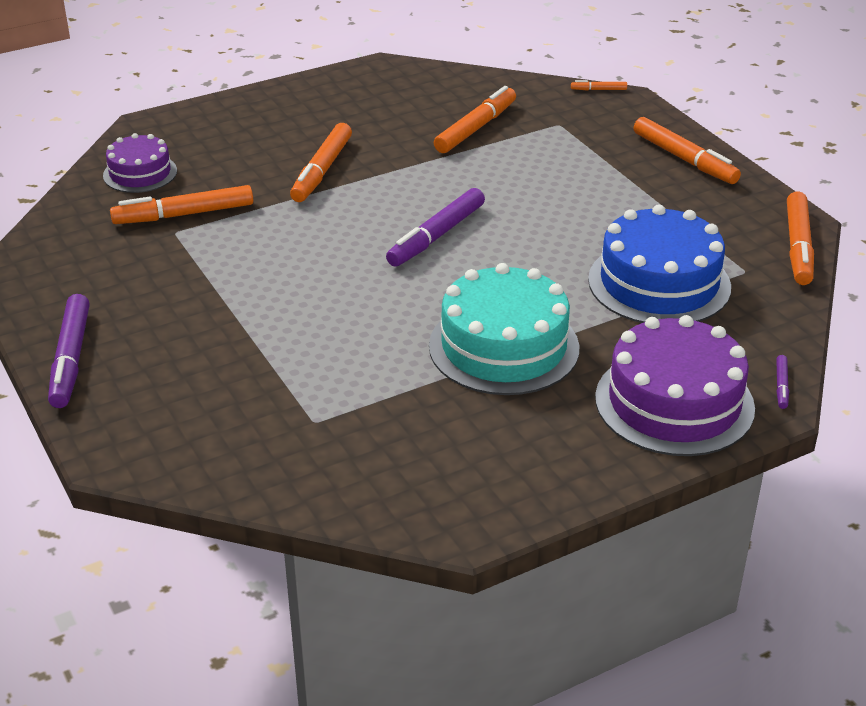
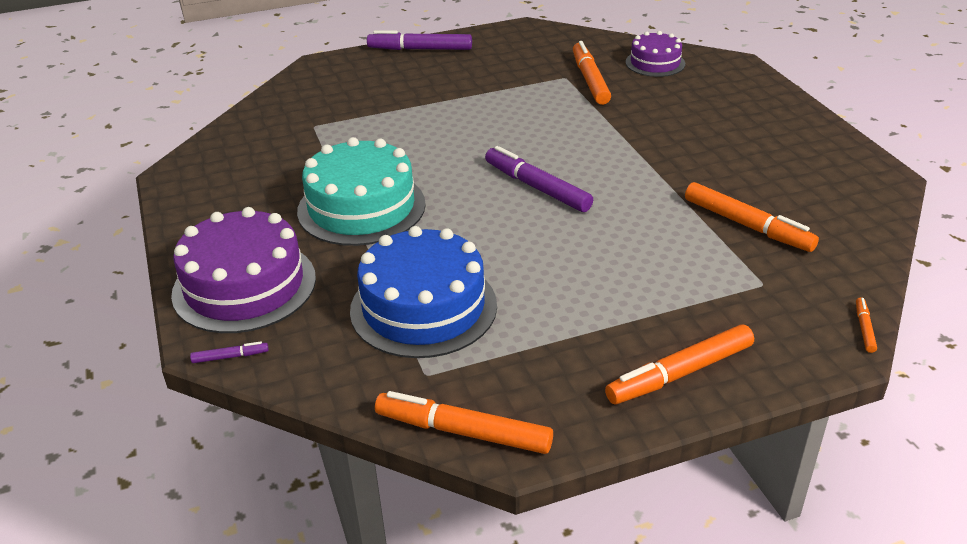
camera: 100 degrees right, 0 degrees up
(322, 171) = (657, 137): orange marker -> none
(781, 386) = (230, 356): purple marker -> purple marker turned 150 degrees clockwise

